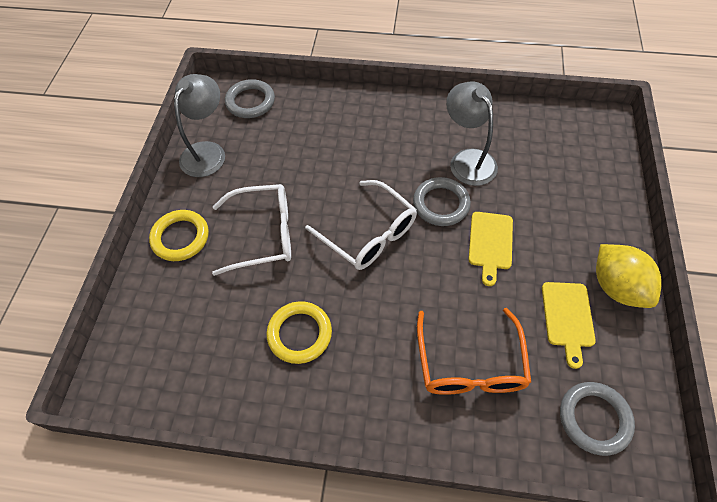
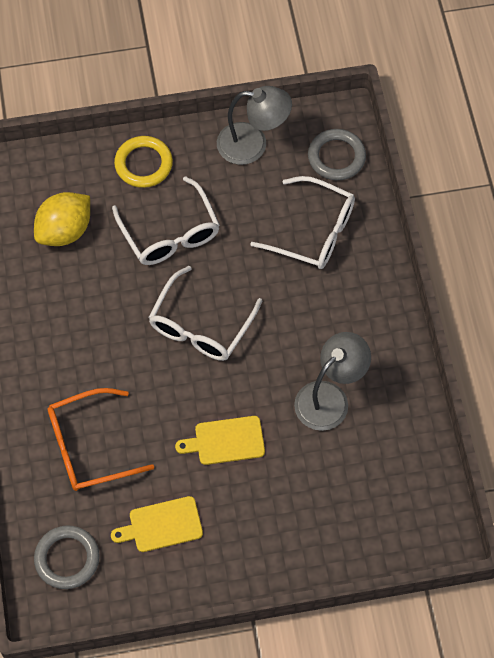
camera: 70 degrees right, 5 degrees up
(299, 334) = (77, 299): yellow ring -> none
(311, 132) = (313, 232): none -> white glasses
(441, 204) = (260, 384): grey ring -> none
(616, 287) = (211, 568): yellow lemon -> yellow lemon (65, 231)

